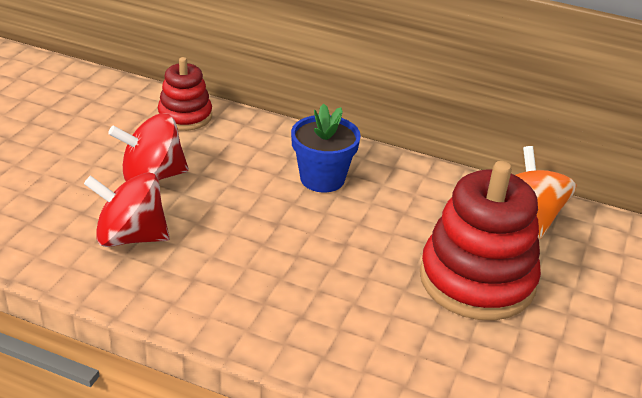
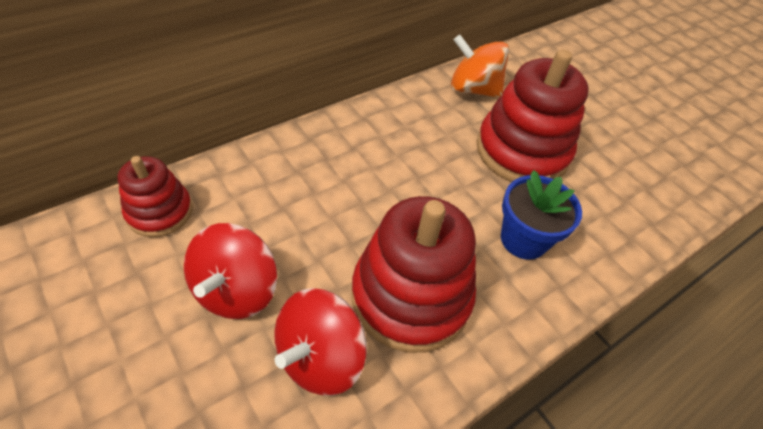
camera: 60 degrees left, 15 degrees up
(224, 263) = (411, 296): none -> red stacking toy
(322, 179) = (345, 167): blue flower pot -> blue flower pot (523, 239)

